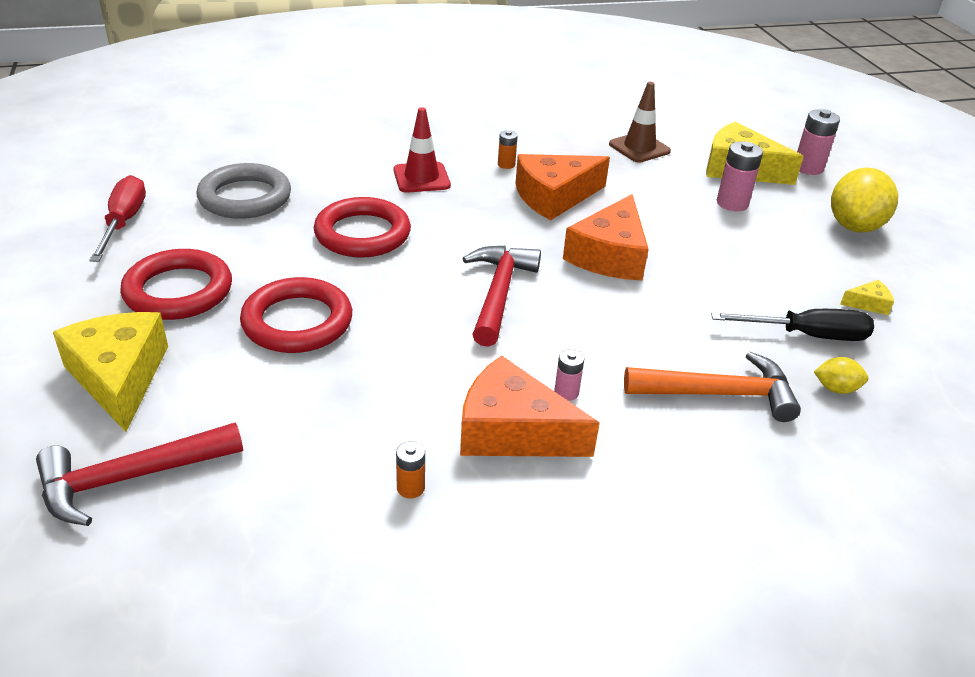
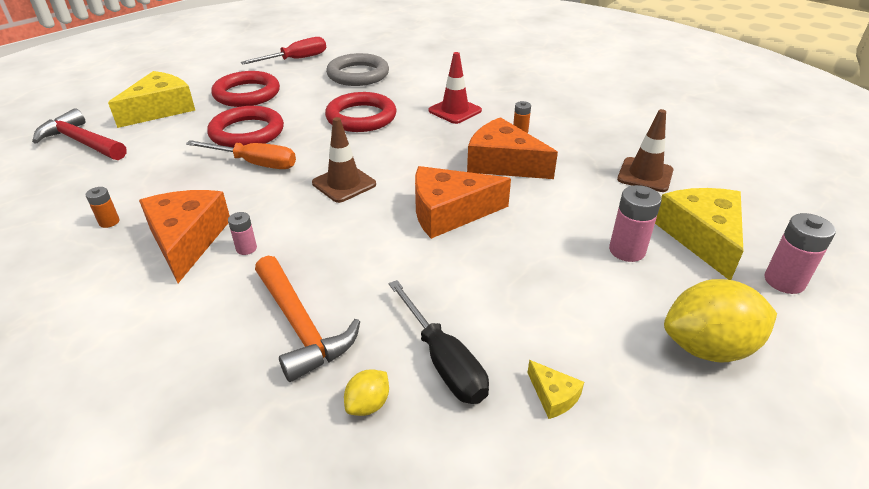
camera: 60 degrees right, 0 degrees up
(387, 338) = (255, 163): none -> orange screwdriver
(499, 293) = (344, 184): red hammer -> brown traffic cone
(836, 388) = (368, 404): yellow lemon -> yellow lemon turned 60 degrees clockwise

